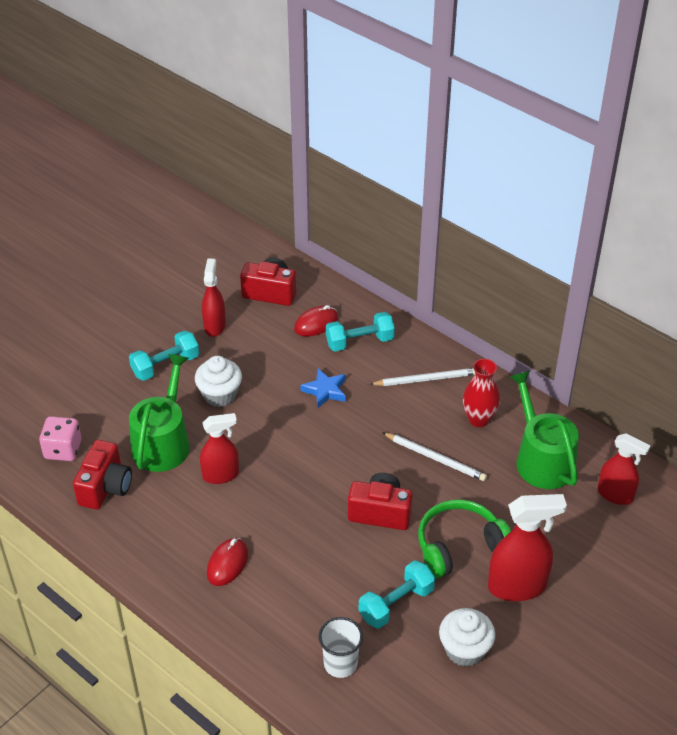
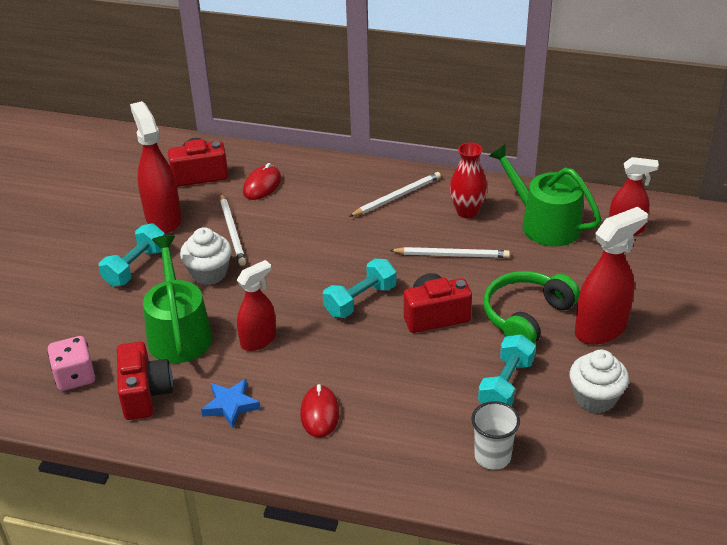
camera: 25 degrees left, 5 degrees down
(214, 326) = (163, 218): red spray bottle -> red spray bottle, size x1.51
(263, 361) = (232, 231): none -> white pencil
(325, 390) = (310, 236): blue star -> blue star (230, 405)
(359, 342) = (314, 187): turquoise dumbbell -> turquoise dumbbell (360, 300)

